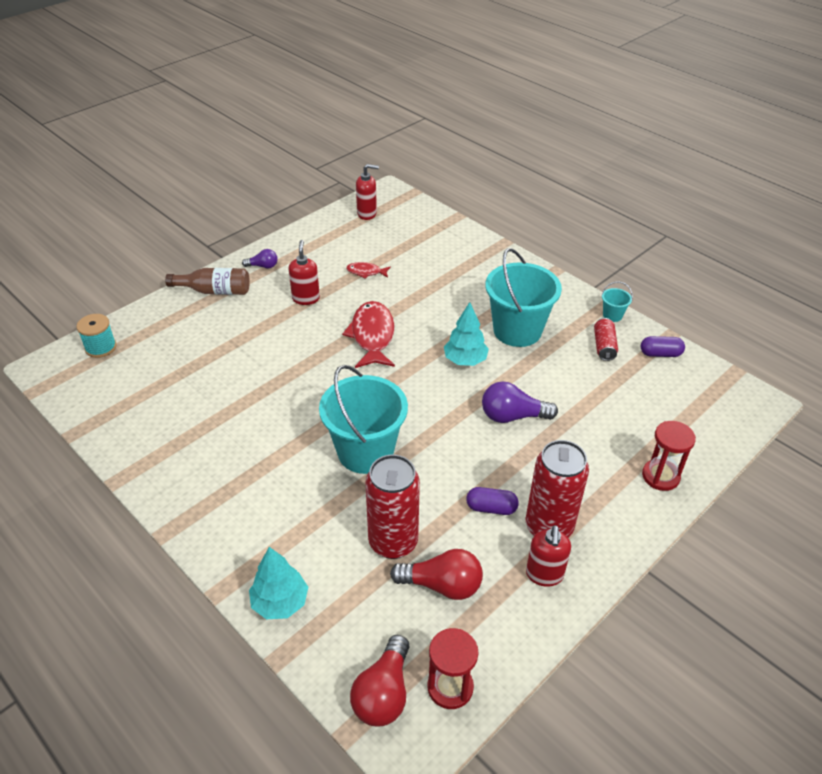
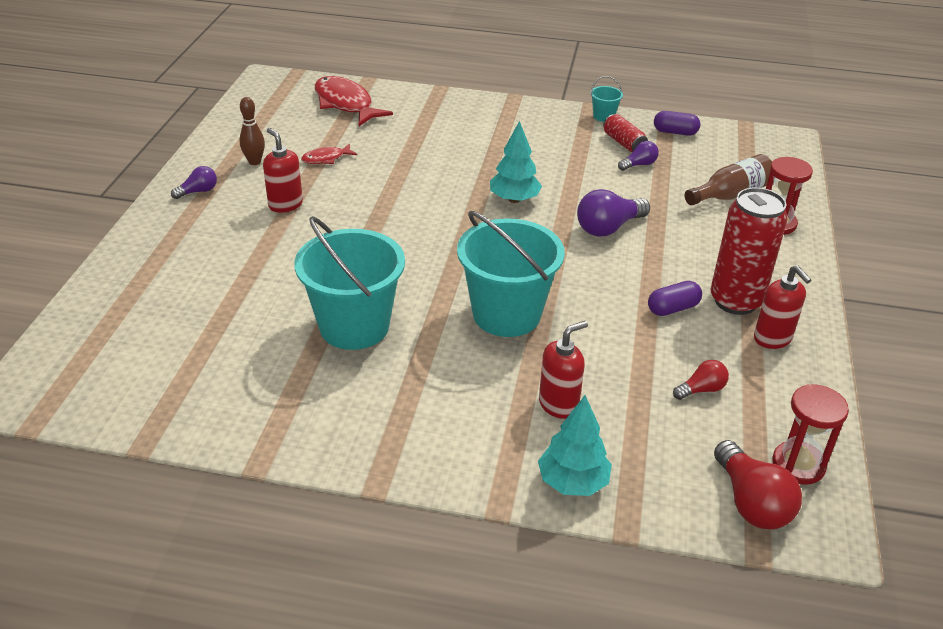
camera: 35 degrees left, 5 degrees down
(101, 347) = (76, 344): turquoise spool -> none
(215, 291) = (165, 235): brown bottle -> brown bottle (730, 194)
(318, 256) = (254, 162): none -> brown bowling pin
(367, 214) = (266, 106): red soap dispenser -> red soap dispenser (558, 404)
(372, 336) = (398, 212): red fish -> red fish (345, 104)
(393, 542) = (619, 377): red can -> none
(442, 585) = (701, 389): red light bulb -> red light bulb, size x0.57
(517, 330) = (534, 157): turquoise bucket -> turquoise bucket (354, 326)
(596, 371) = (639, 164): none -> purple light bulb
(660, 354) = (675, 132): purple capsule -> purple capsule turned 45 degrees clockwise

